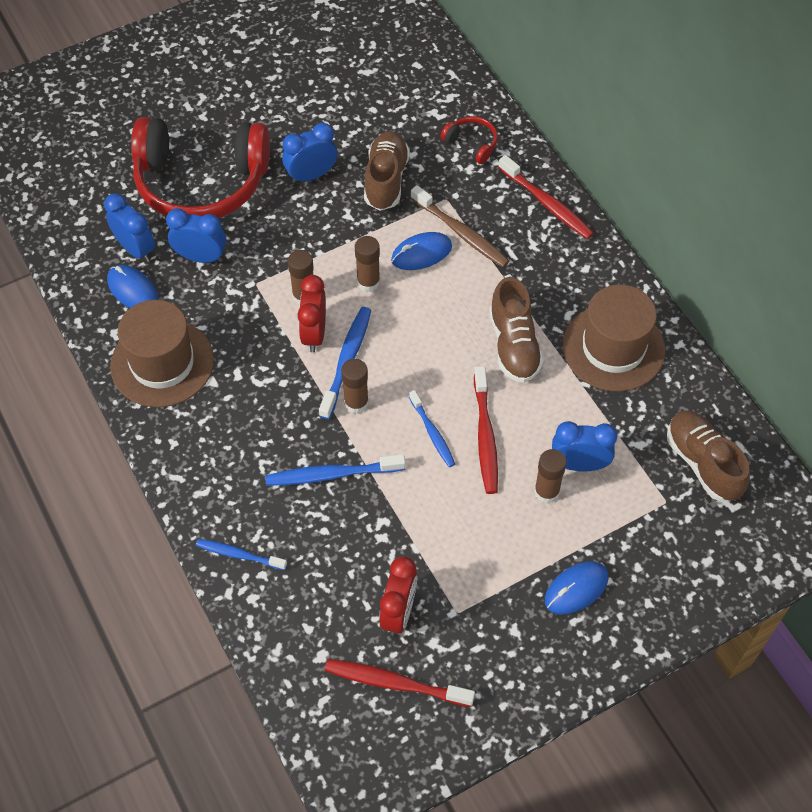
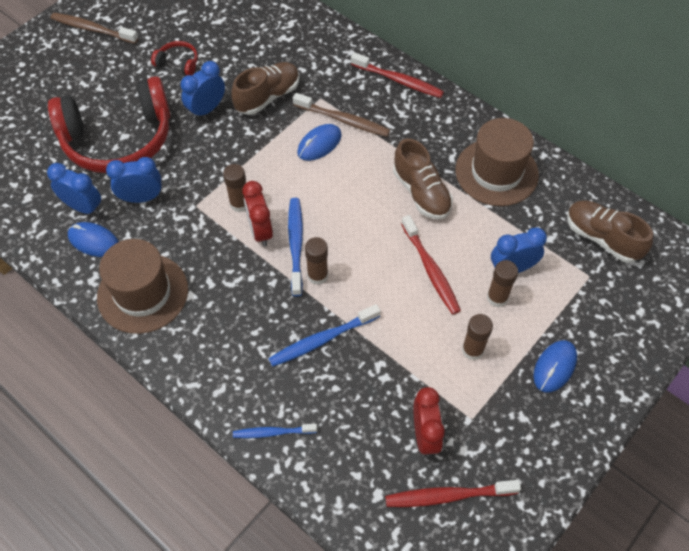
camera: 20 degrees left, 0 degrees up
(221, 43) = (92, 29): none -> brown toothbrush
(368, 282) = (287, 178): brown glue stick -> brown glue stick (472, 350)
(386, 180) = (267, 97): brown shoe -> brown shoe turned 60 degrees clockwise
(432, 433) = (388, 280): blue toothbrush -> none
(471, 144) = (322, 52): red headphones -> red headphones (178, 63)

